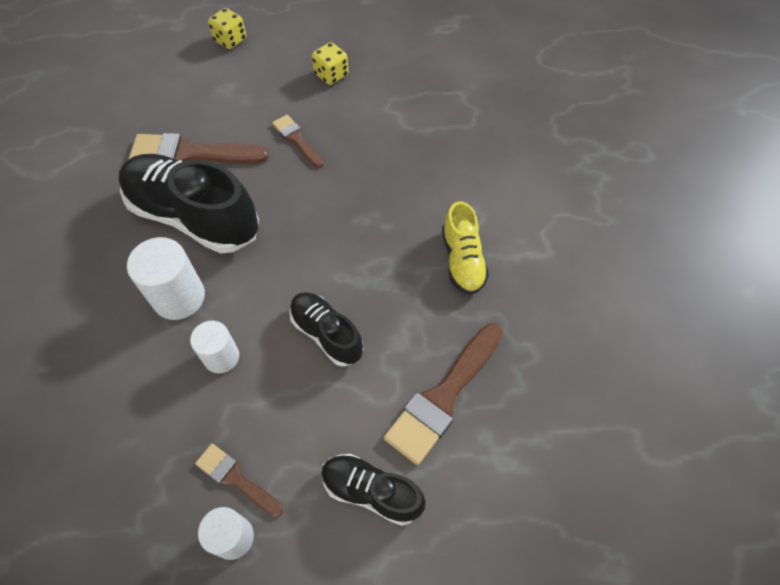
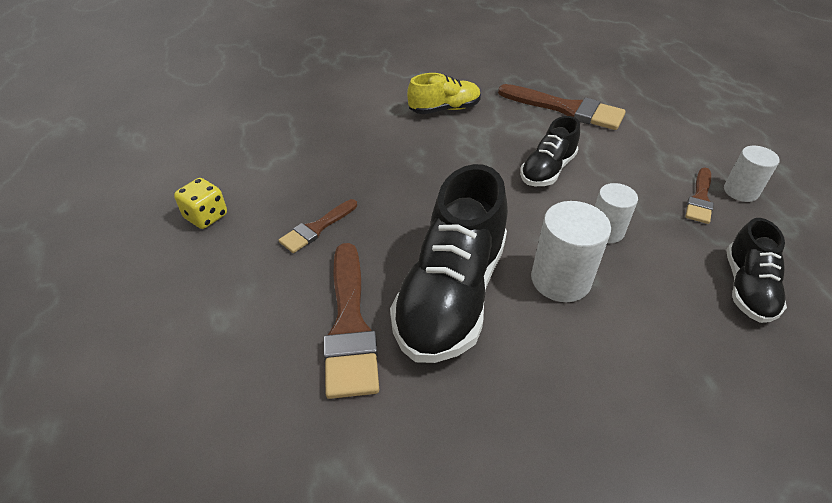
camera: 100 degrees left, 15 degrees down
(230, 40) = (110, 337): yellow dice -> none
(371, 491) = (656, 132): black shoe -> black shoe (747, 288)

